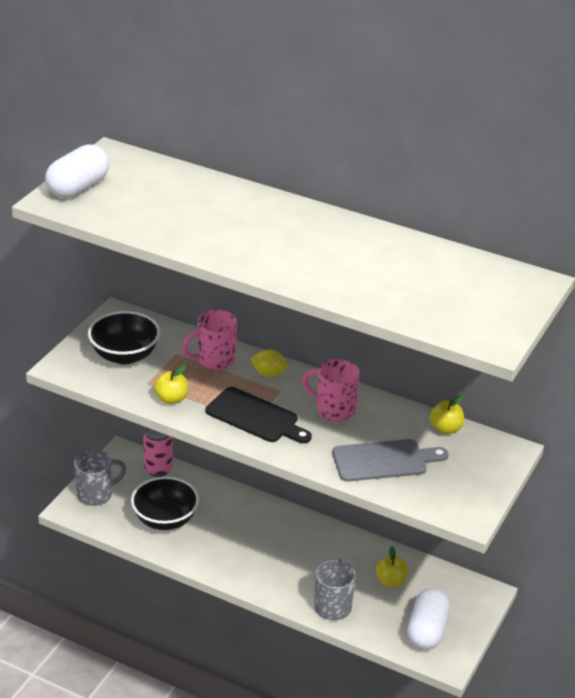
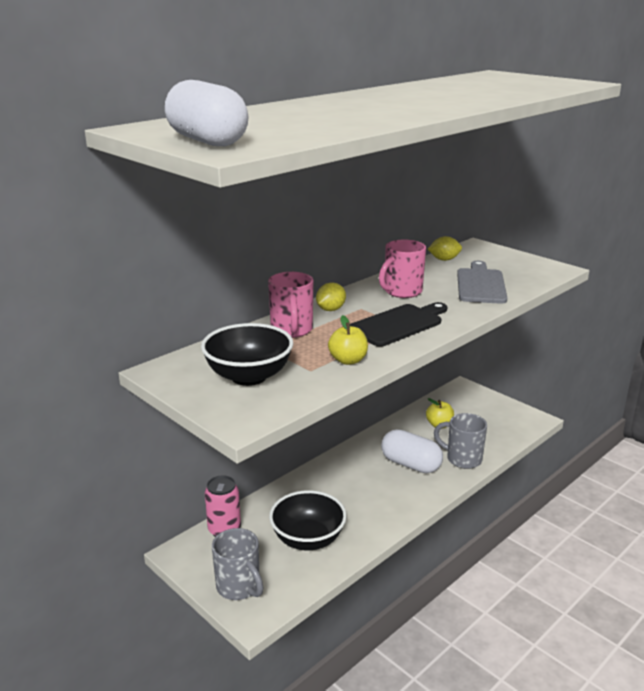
camera: 70 degrees left, 10 degrees down
(96, 494) = (239, 587): grey mug -> grey mug turned 150 degrees clockwise
(427, 631) = (499, 420): white capsule -> white capsule (410, 464)
(445, 429) = (444, 259): yellow apple -> yellow lemon

